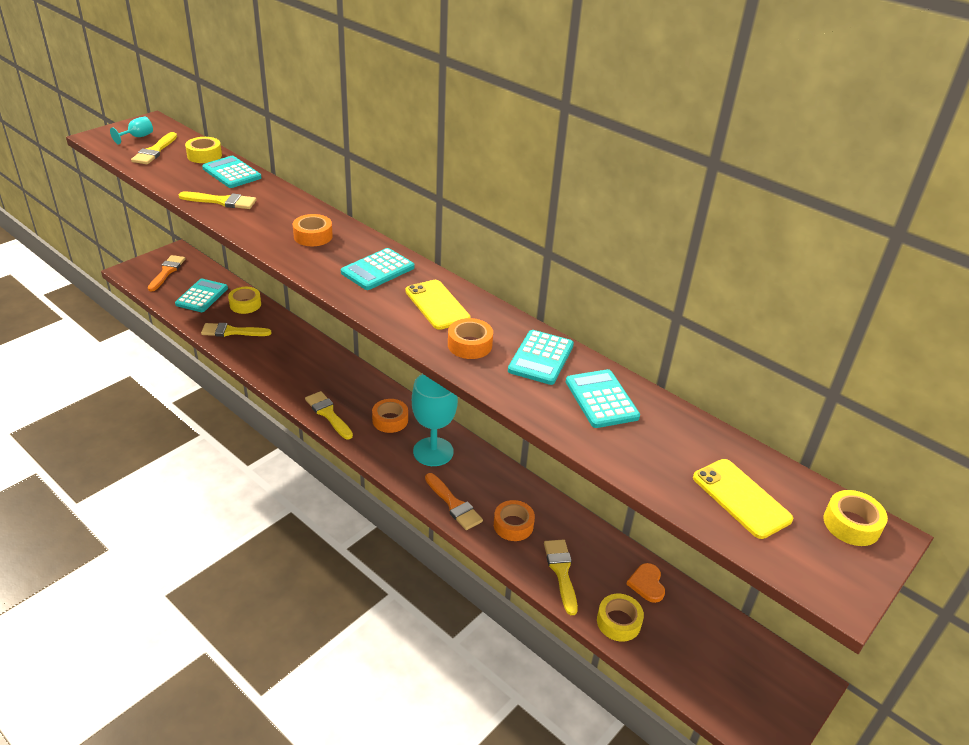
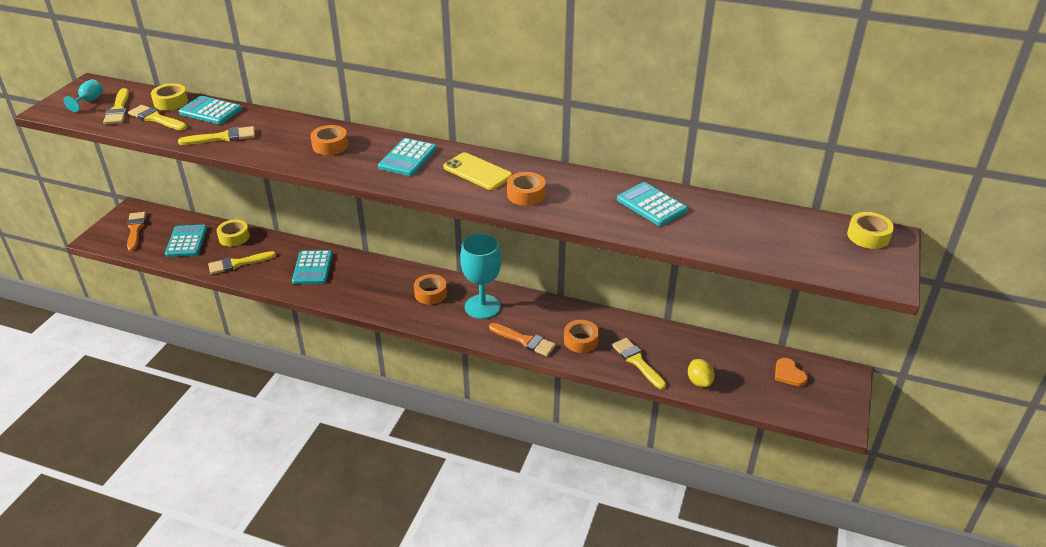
camera: 20 degrees left, 0 degrees up
(328, 414) = (374, 305): yellow brush -> yellow brush (156, 118)
(541, 358) = (586, 189): turquoise calculator -> turquoise calculator (312, 268)
(618, 622) = (699, 381): yellow tape -> yellow lemon
(647, 584) = (703, 348): orange heart -> orange heart (789, 374)
(741, 498) = (790, 242): yellow phone -> none

